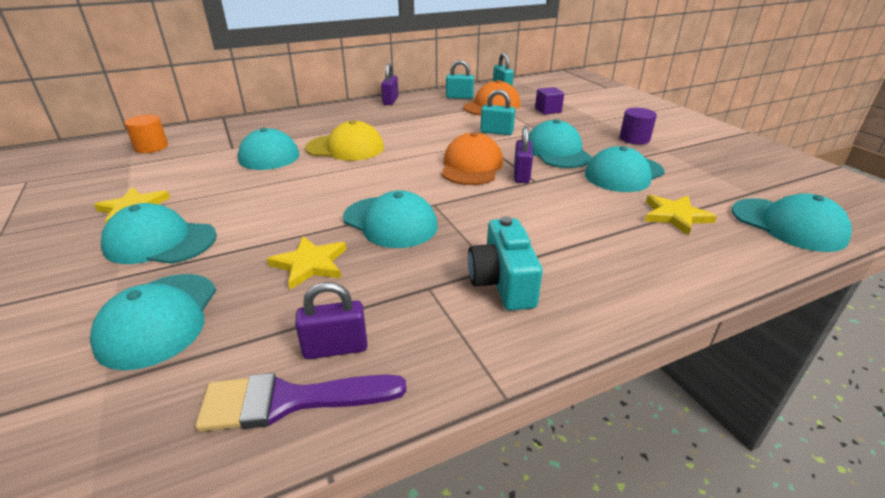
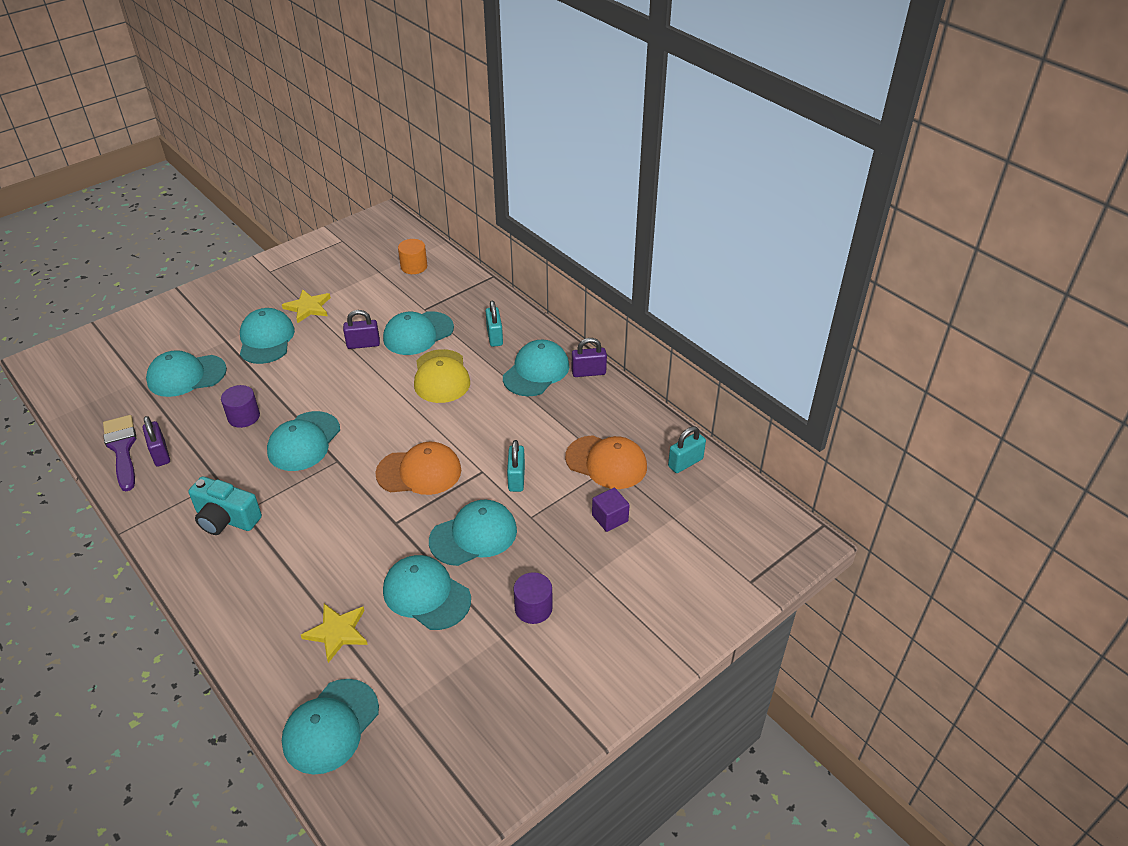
camera: 75 degrees right, 10 degrees up
(310, 264) = (244, 417): yellow star -> purple cylinder
(373, 115) = (536, 371): none -> turquoise cap
(459, 97) = (628, 427): turquoise padlock -> turquoise padlock (494, 337)
(502, 282) = (226, 519): turquoise camera -> turquoise camera turned 135 degrees counterclockwise
(521, 175) = (406, 511): purple padlock -> purple padlock (363, 344)

